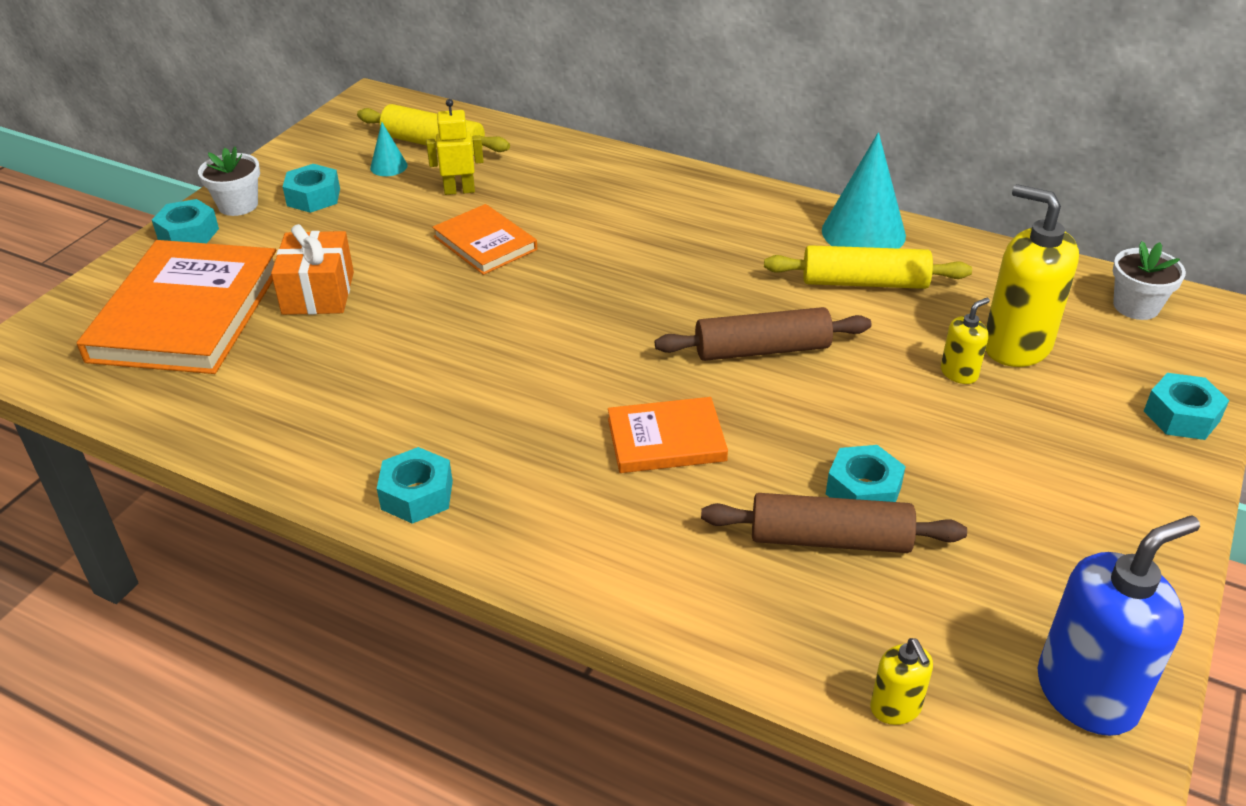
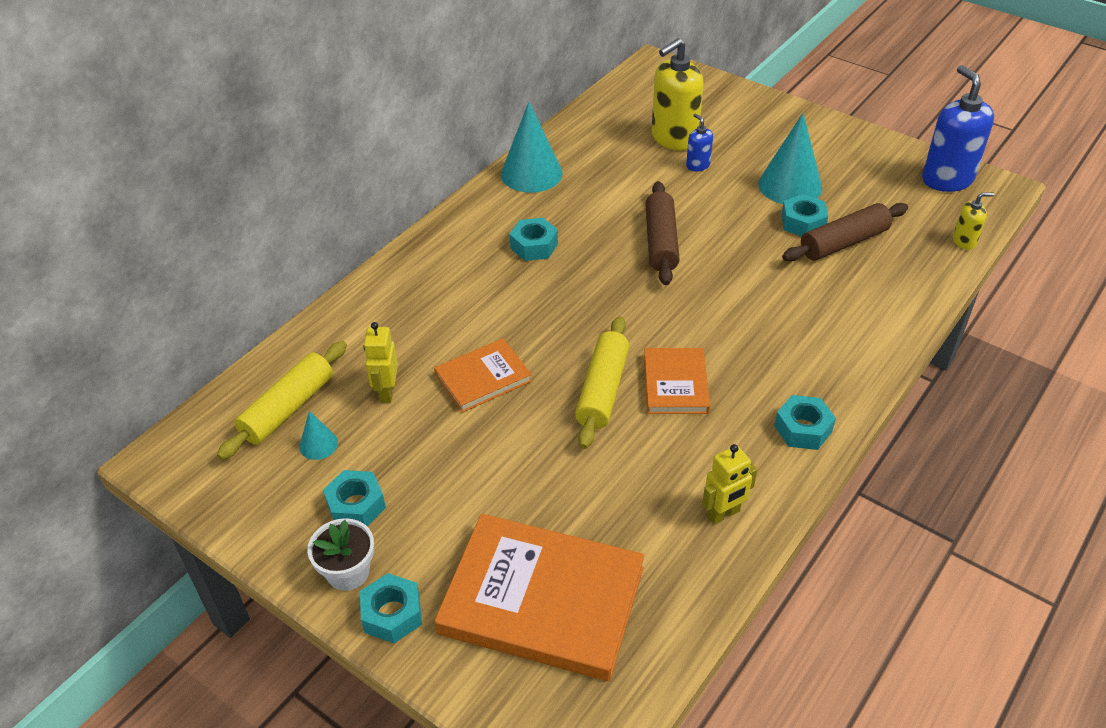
camera: 80 degrees left, 5 degrees up
(281, 429) = (723, 514): none -> yellow robot
(318, 293) = (532, 496): orange gift -> none
(666, 439) = (751, 298): orange book -> orange book (675, 384)
(830, 539) = (844, 242): brown rolling pin -> brown rolling pin turned 45 degrees clockwise
(864, 282) = (593, 184): yellow rolling pin -> yellow rolling pin (602, 390)
(956, 474) = (790, 185): none -> turquoise cone
(959, 373) = (697, 165): yellow soap dispenser -> blue soap dispenser
(1136, 306) = (643, 87): white flower pot -> none
(1181, 416) = (745, 99): turquoise nut -> turquoise nut (534, 246)

